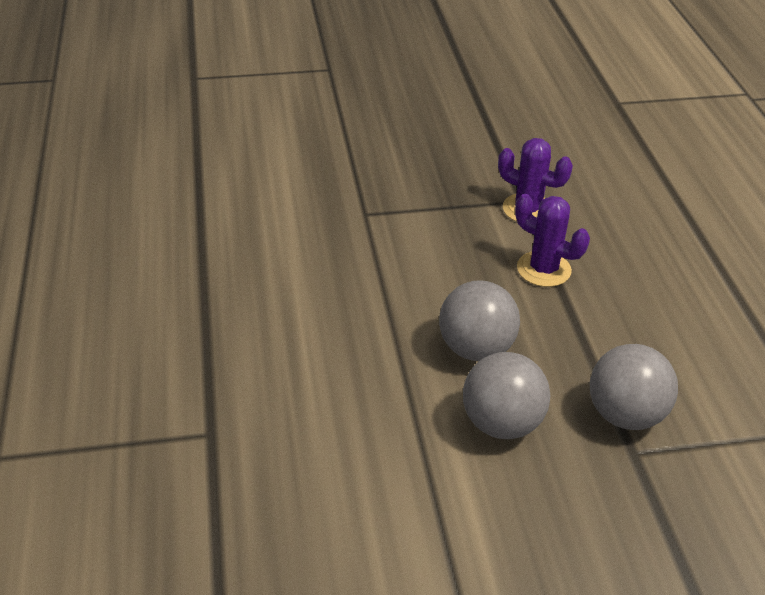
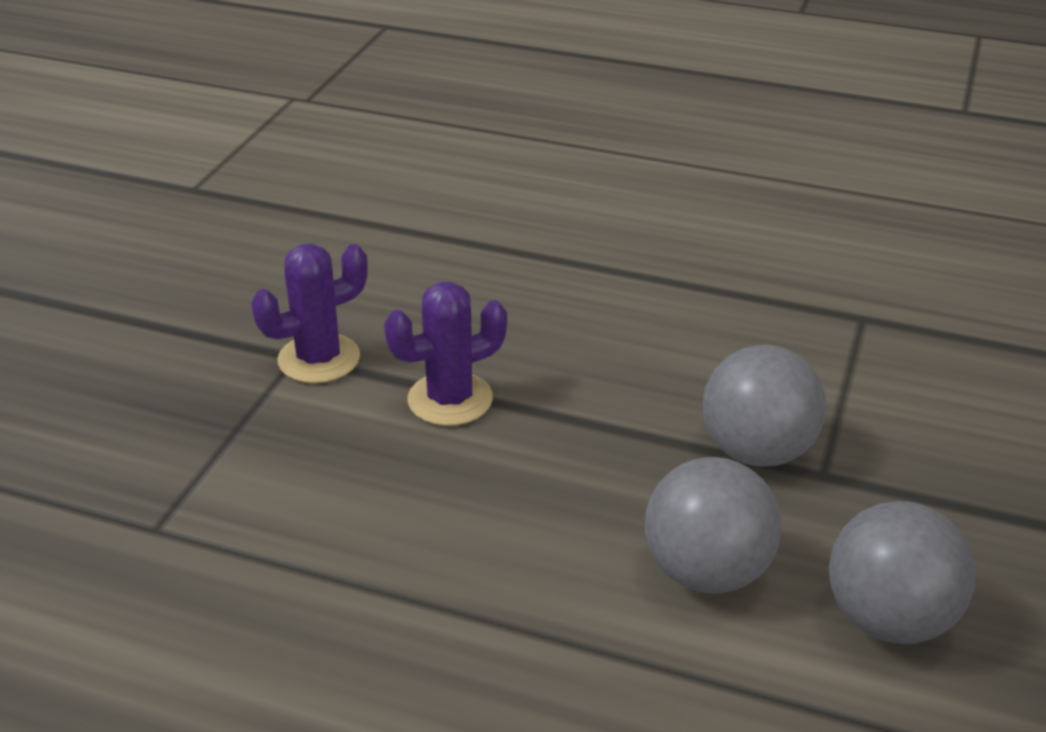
camera: 60 degrees left, 5 degrees down
(476, 349) = (550, 534): grey ball -> grey ball (889, 619)

